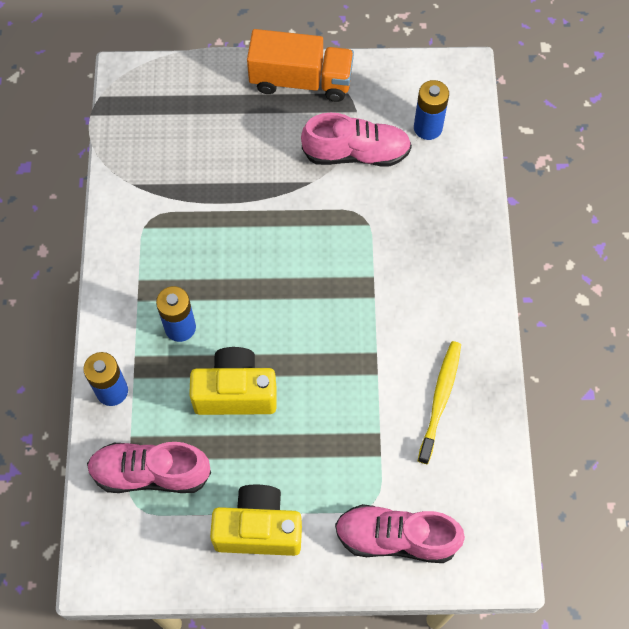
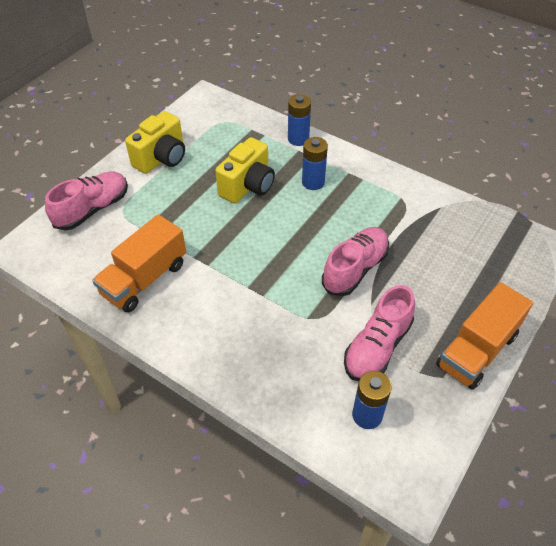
camera: 125 degrees right, 15 degrees down
(150, 473) = (236, 133): pink shoe -> pink shoe (355, 269)
(440, 399) = (144, 279): yellow toothbrush -> orange truck

